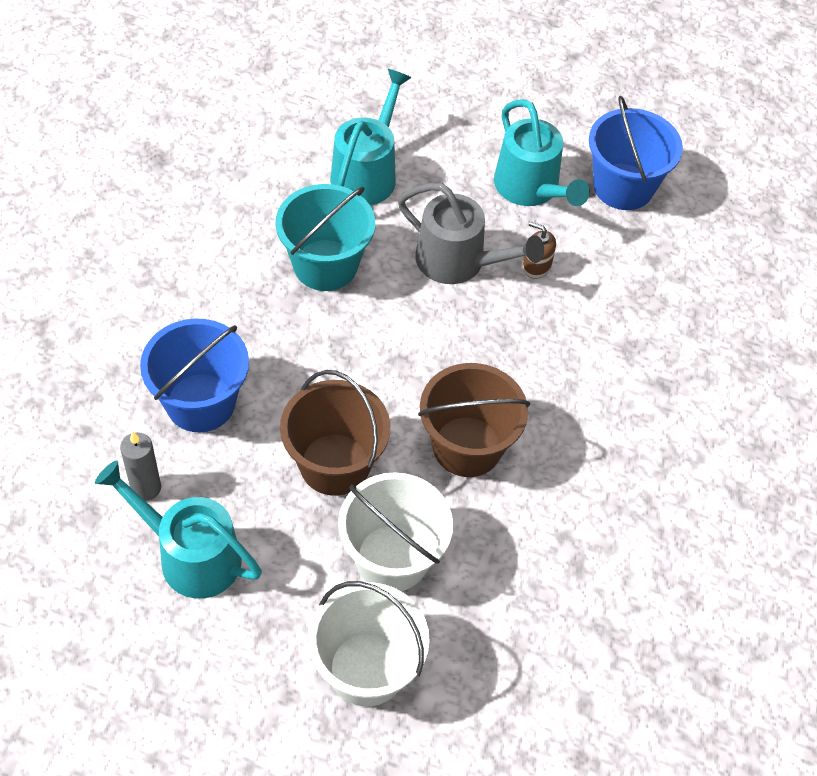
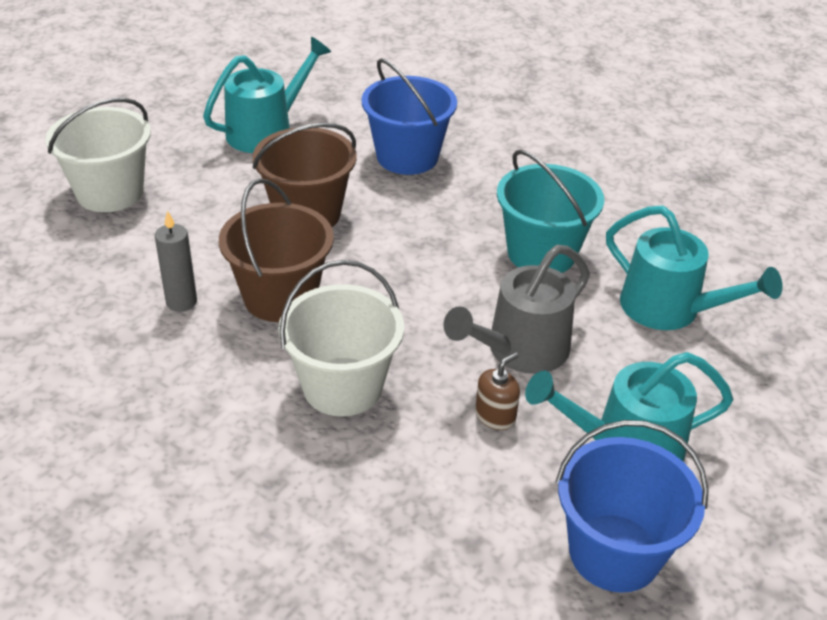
camera: 110 degrees right, 15 degrees down
(146, 488) = (338, 121): grey candle -> grey candle (181, 302)
(392, 558) = (195, 226): white bucket -> white bucket (342, 387)

